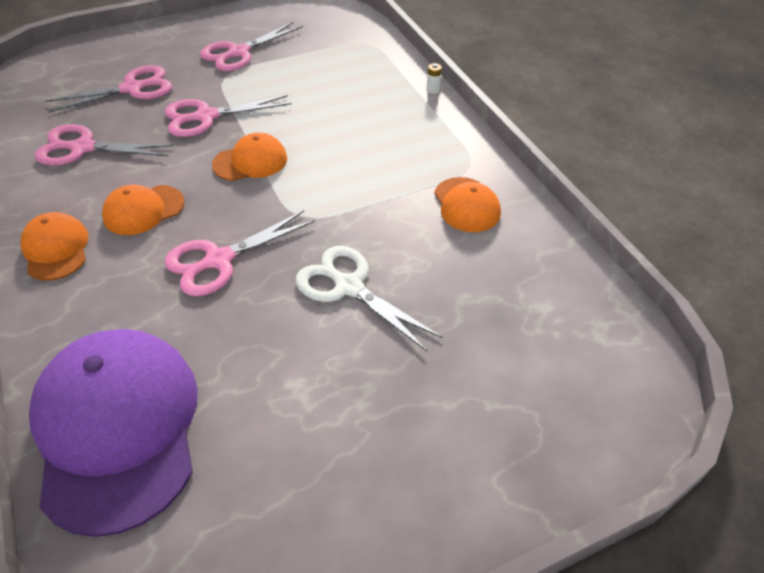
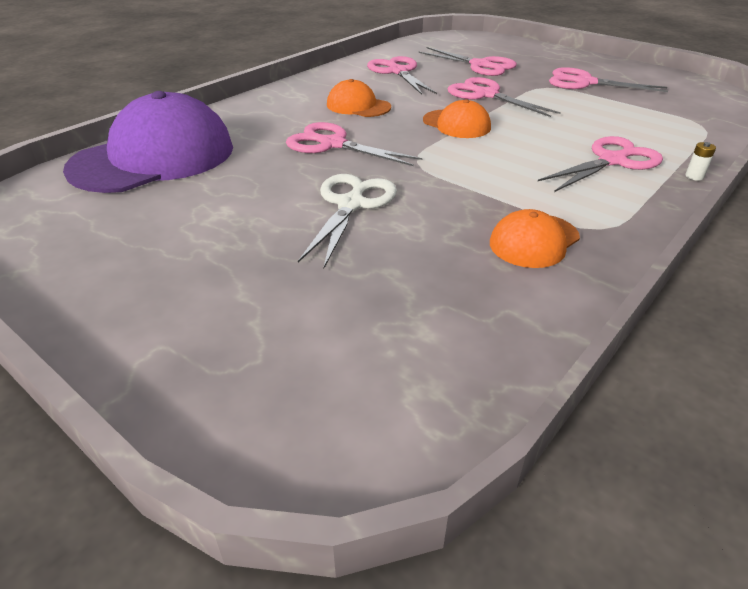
camera: 65 degrees right, 10 degrees down
(56, 249) = (295, 94): orange cap -> none
(385, 112) = (612, 161): none -> pink scissors

